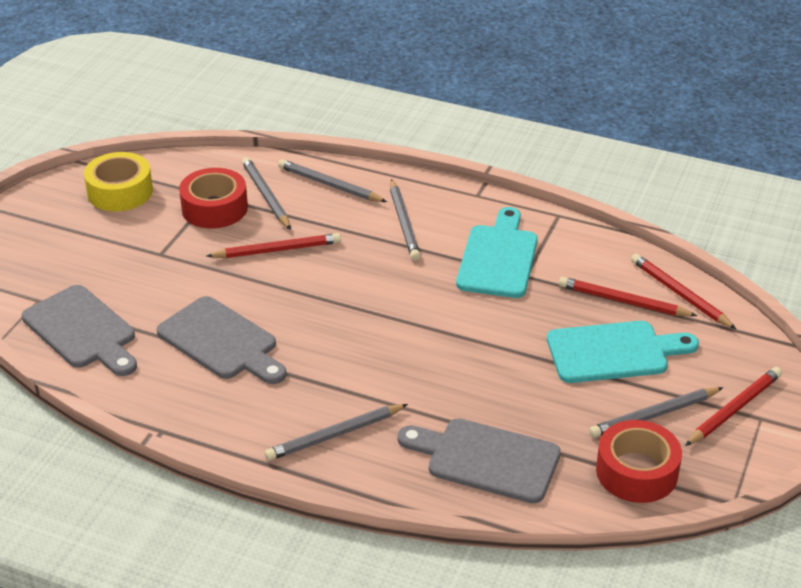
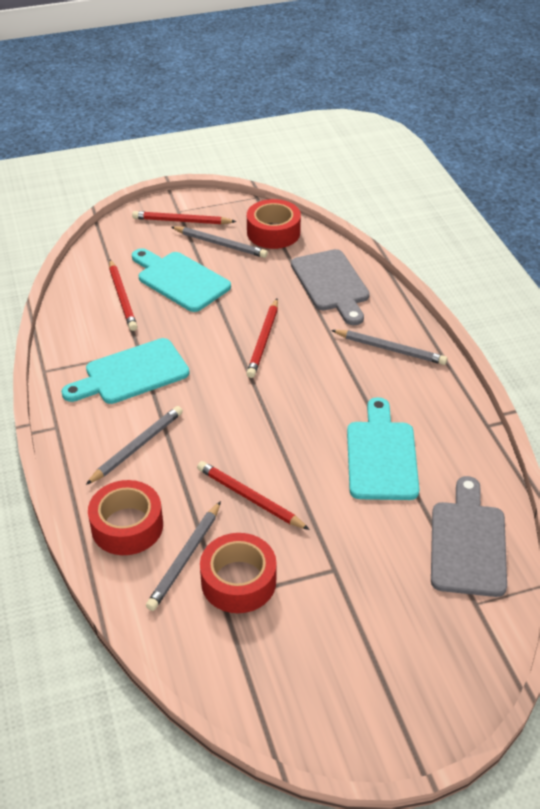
camera: 130 degrees left, 5 degrees up
(120, 192) = (288, 676): yellow tape -> none
(221, 341) = (381, 455): grey cutting board -> turquoise cutting board
(329, 185) = (127, 526): grey pencil -> red tape
(679, 294) = (89, 278): red pencil -> red pencil (263, 340)

